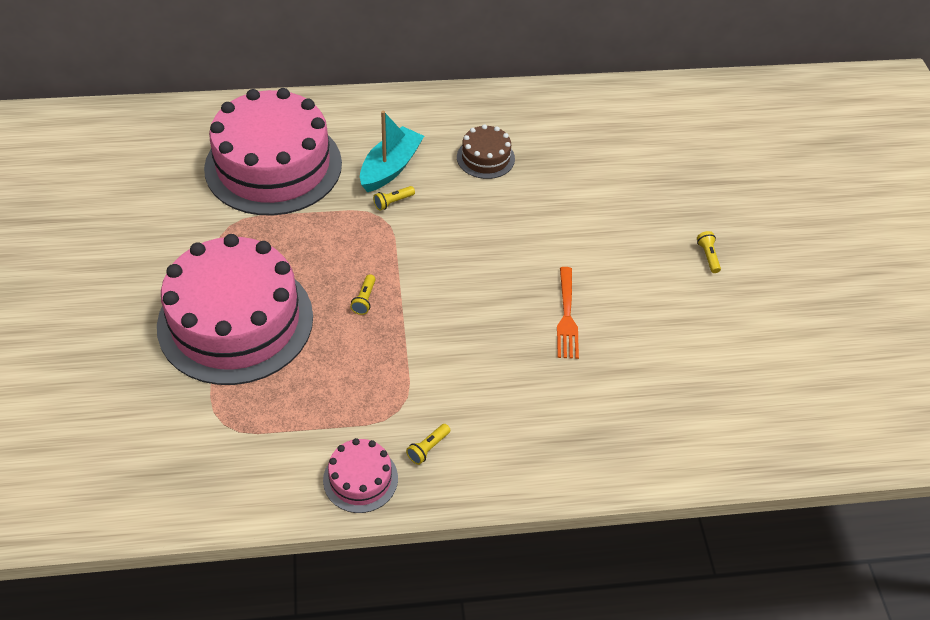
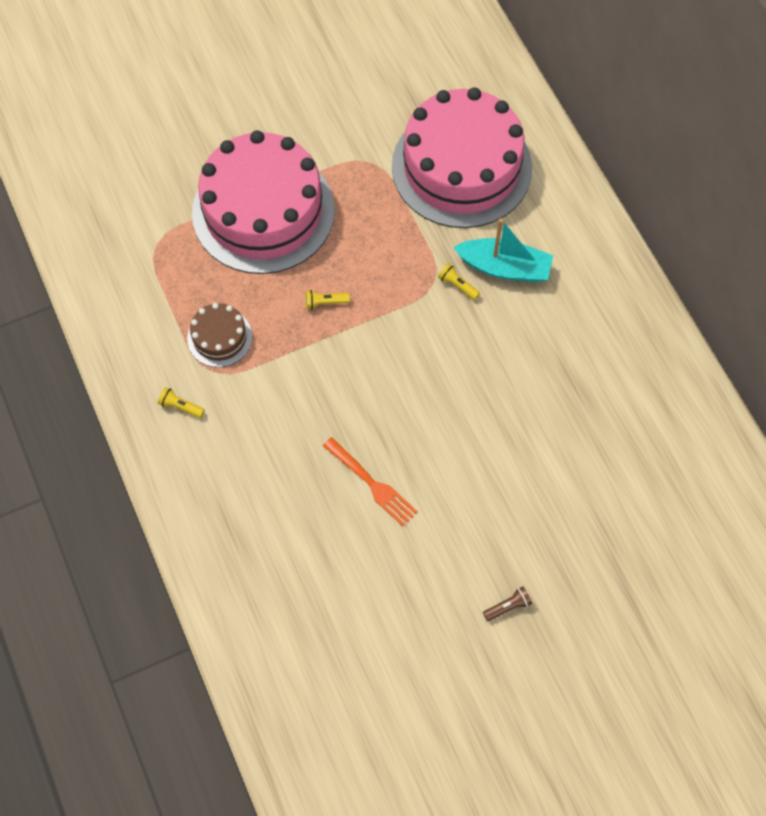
camera: 75 degrees right, 15 degrees up
(360, 479) = (134, 364): pink cake -> none
(485, 158) = (559, 350): brown cake -> brown cake (219, 337)
(566, 316) = (371, 483): orange fork -> orange fork turned 120 degrees counterclockwise
(708, 256) = (508, 606): yellow flashlight -> brown flashlight

